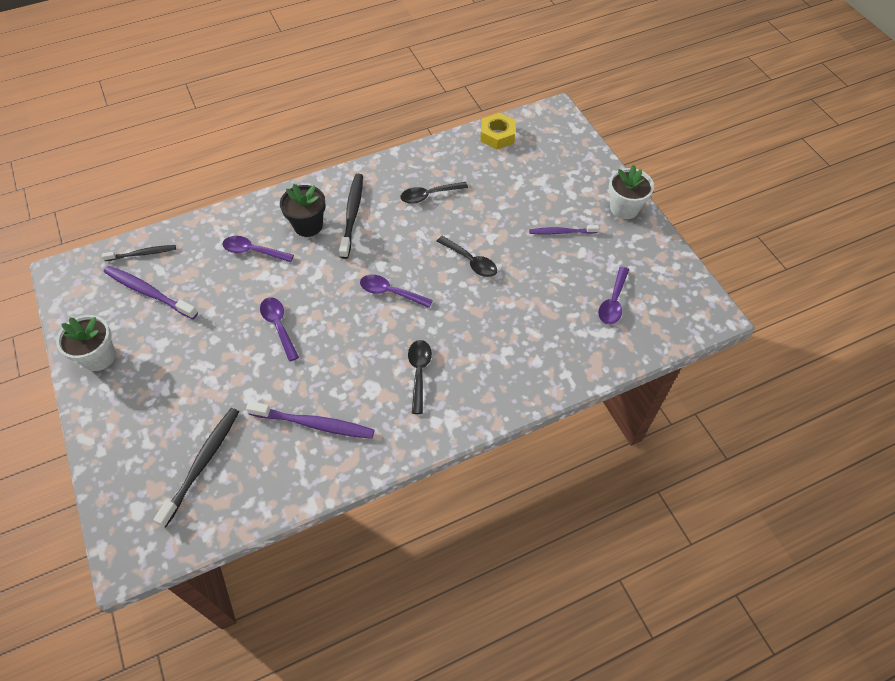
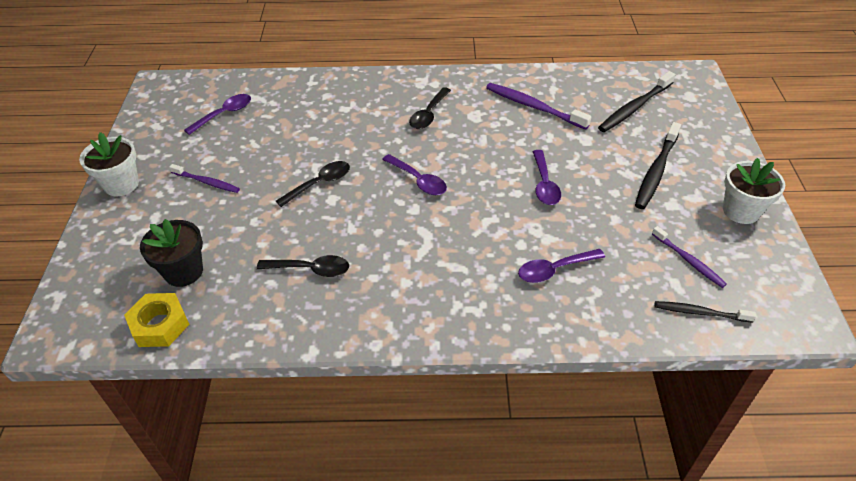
camera: 155 degrees left, 10 degrees down
(148, 292) = (689, 261): purple toothbrush -> purple toothbrush, size x0.62
(253, 251) = (554, 270): purple spoon -> purple spoon turned 120 degrees clockwise
(308, 225) = (476, 280): black flower pot -> black flower pot (183, 272)
(352, 214) = (416, 277): black toothbrush -> black toothbrush (656, 171)
(471, 261) = (319, 183): black spoon -> black spoon turned 75 degrees clockwise

